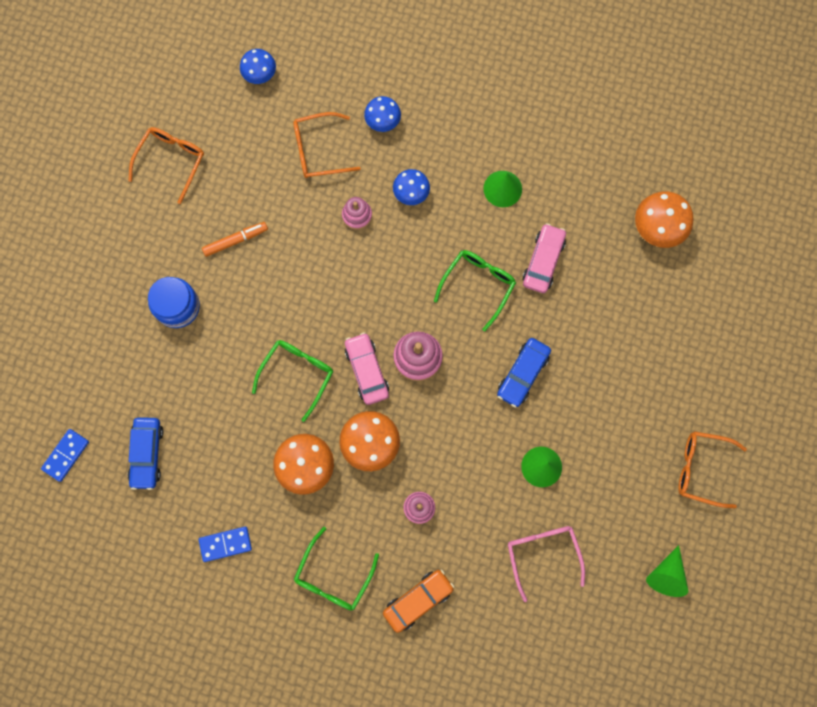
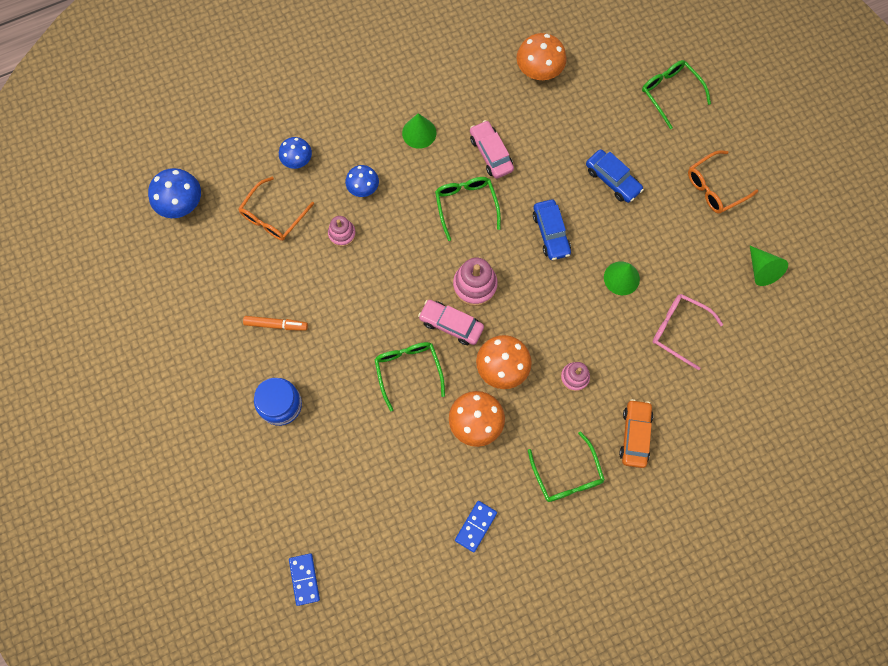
camera: 45 degrees left, 5 degrees down
(147, 454) = (361, 521): blue car -> blue car (612, 180)
(171, 162) = (177, 315): orange glasses -> none
(235, 240) = (276, 324): orange marker -> orange marker turned 75 degrees clockwise
(260, 74) = (181, 204): blue mushroom -> blue mushroom, size x1.53
(751, 353) = (670, 93): none -> green glasses

